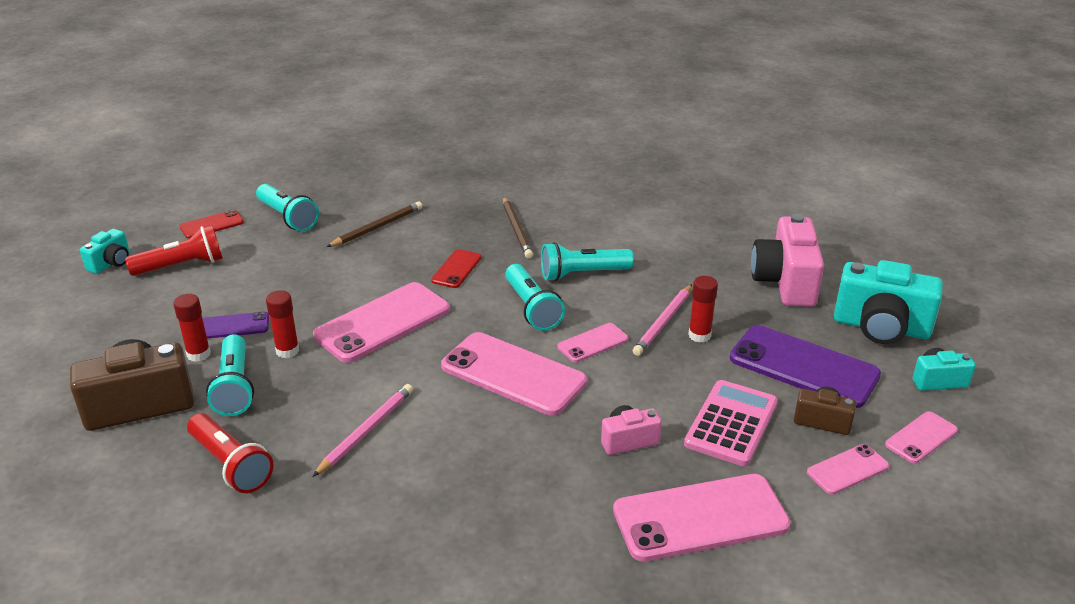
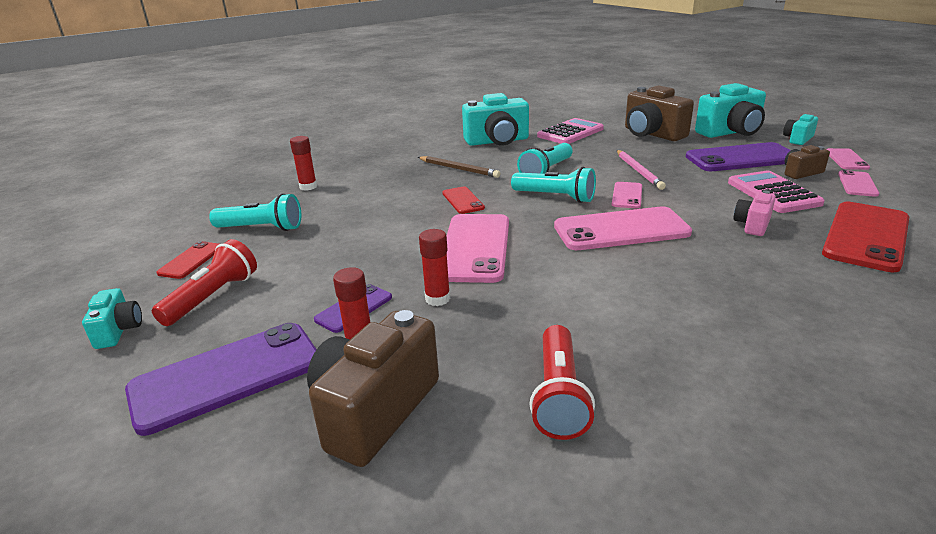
camera: 40 degrees left, 5 degrees down
(113, 331) = (226, 376): none -> purple phone
(231, 465) = (559, 395): red flashlight -> red flashlight turned 90 degrees clockwise
(235, 387) = (444, 344): turquoise flashlight -> none
(366, 431) = (607, 309): pink pencil -> none
(377, 227) = (354, 204): brown pencil -> none
(612, 211) = (497, 141): none -> turquoise camera
(699, 335) = (668, 168): red glue stick -> red glue stick (308, 187)
(700, 518) = (866, 236): pink phone -> red phone
(705, 235) = (570, 133): none -> pink calculator
(785, 282) = (652, 134): pink camera -> brown camera

